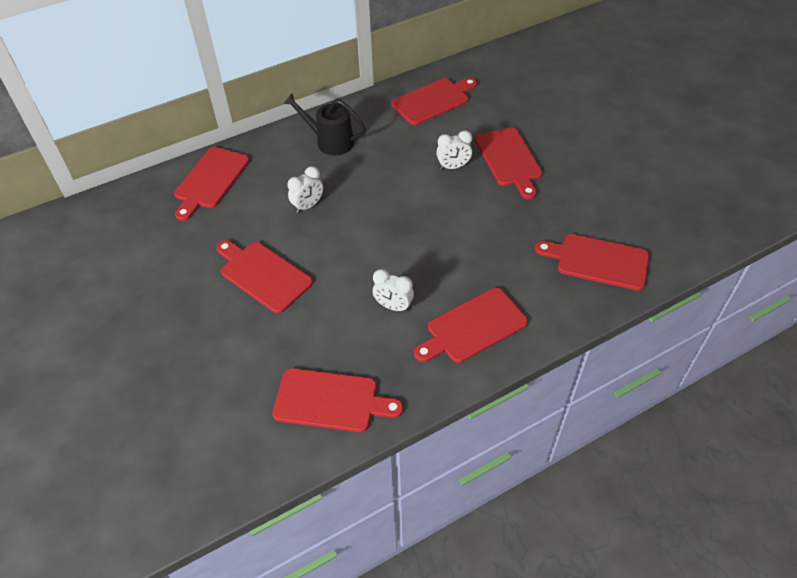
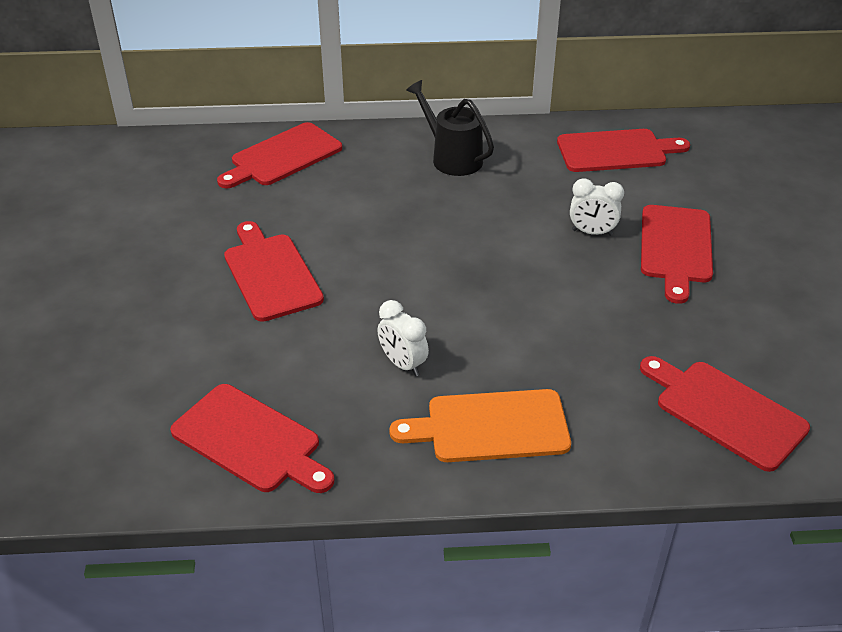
camera: 25 degrees right, 10 degrees down
(308, 206) = (376, 218): white clock -> none
(473, 327) = (490, 426): red cutting board -> orange cutting board

